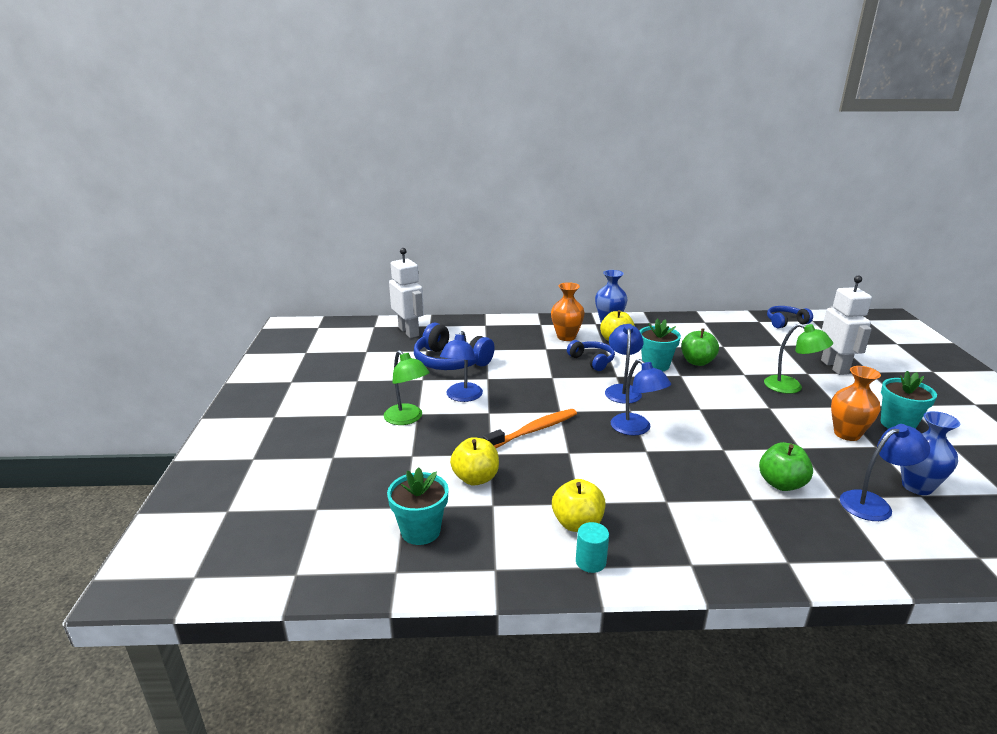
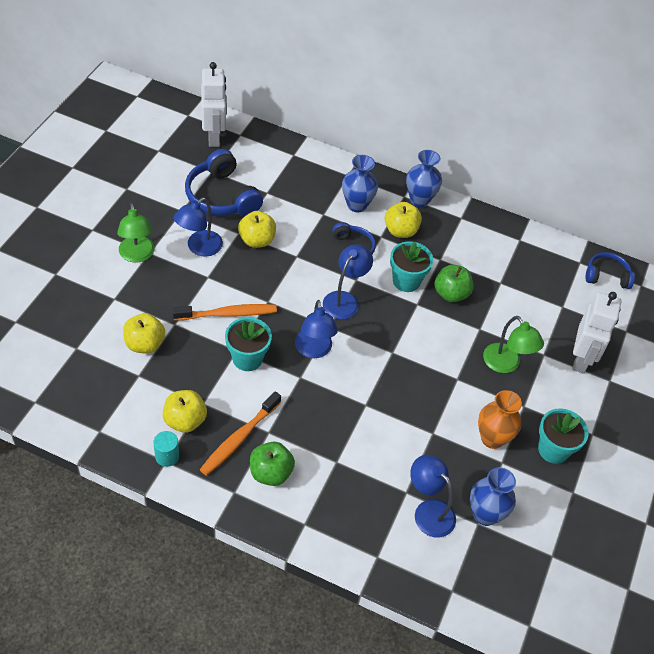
camera: 20 degrees right, 25 degrees up
(420, 531) = (72, 375): turquoise flower pot -> turquoise flower pot (247, 359)
(508, 378) = (257, 240): none -> yellow apple
(566, 337) = (357, 205): orange vase -> blue vase
(645, 517) = (239, 438): none -> orange toothbrush
(781, 484) = (375, 459): green apple -> green apple (270, 473)
(873, 503) = (428, 511): blue lamp -> blue lamp turned 135 degrees counterclockwise

